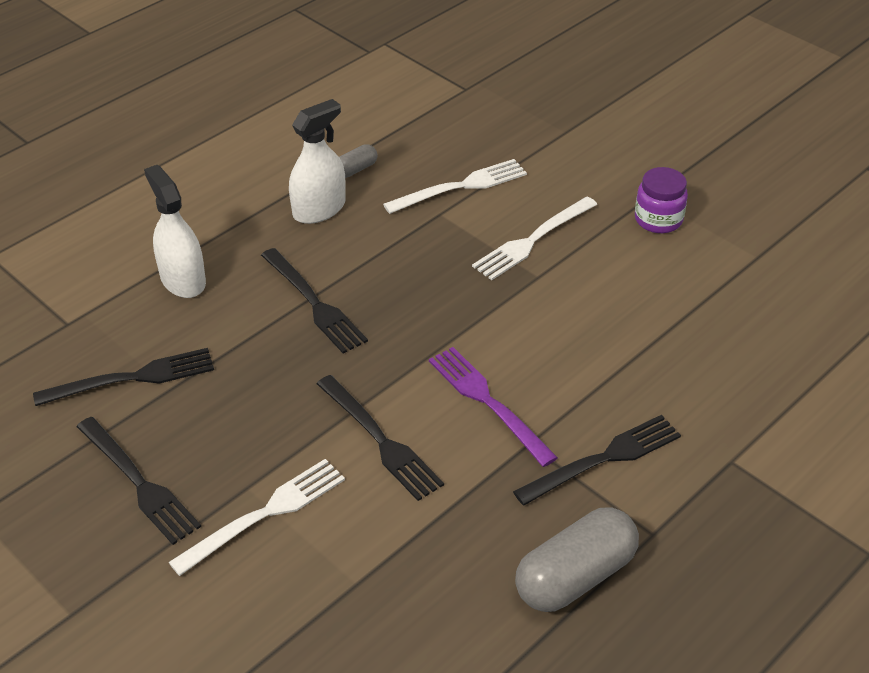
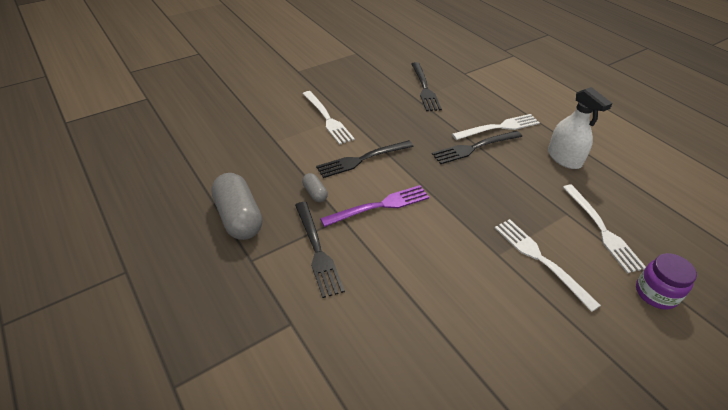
camera: 100 degrees right, 0 degrees up
(140, 484) = (358, 88): black fork -> none
(183, 280) = (495, 105): white spray bottle -> none
(250, 275) = (499, 127): none -> white fork
(355, 169) = (611, 179): grey capsule -> grey capsule (315, 193)
(658, 219) = (578, 357): purple jar -> purple jar (656, 293)

